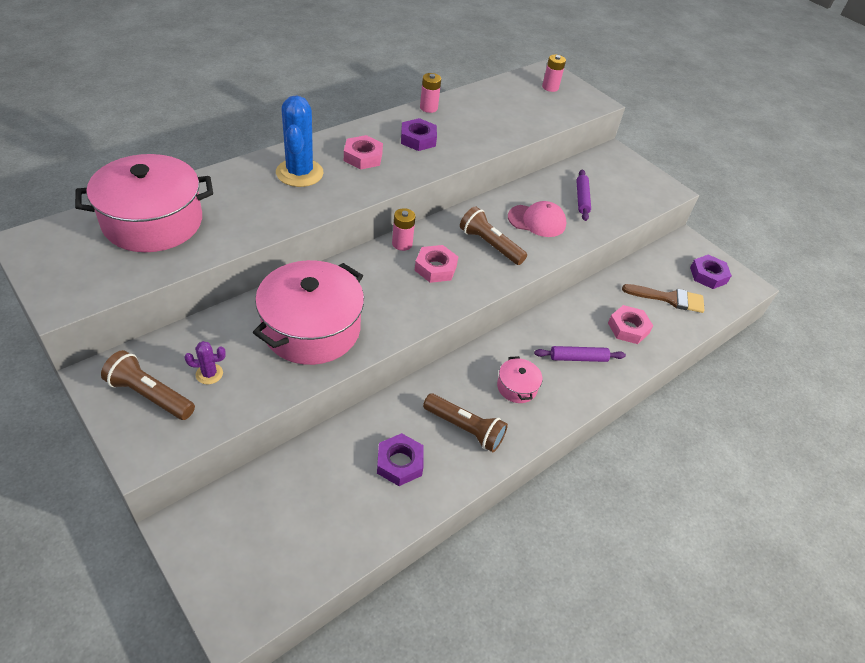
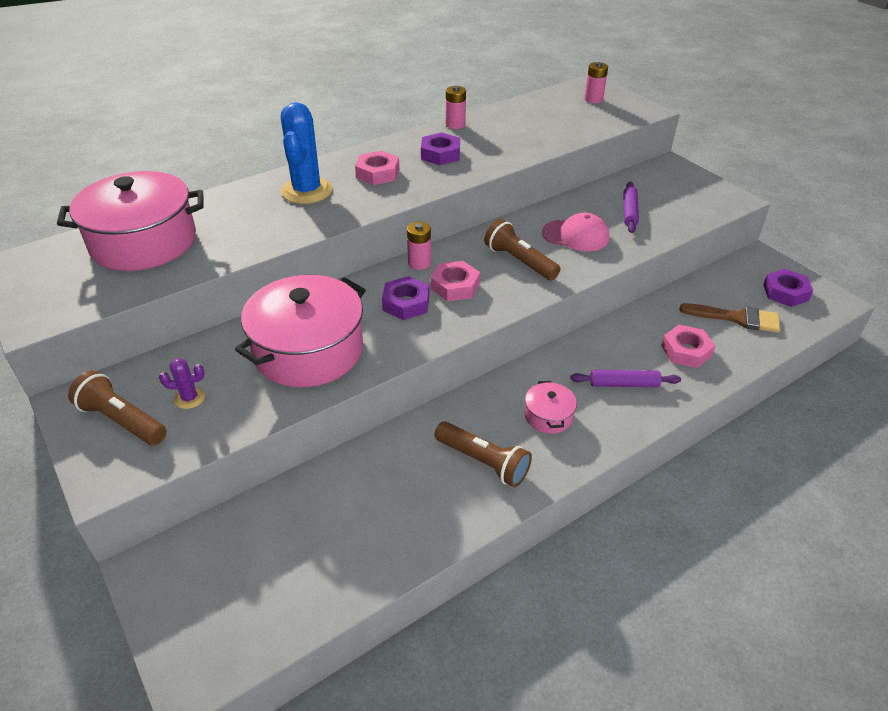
camera: 10 degrees right, 5 degrees down
(399, 463) = (403, 499): purple nut -> purple nut (406, 303)

